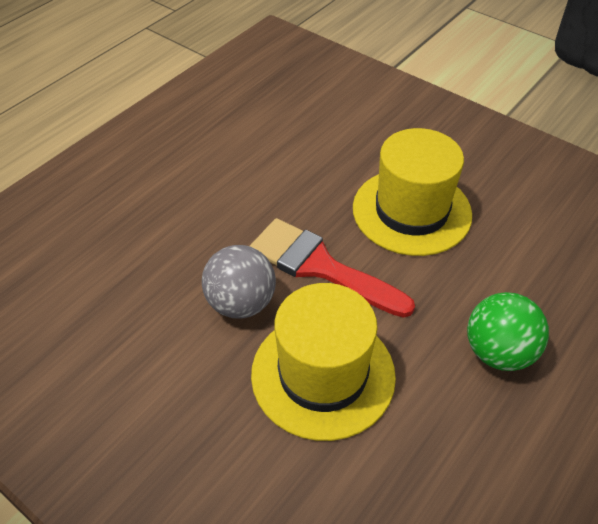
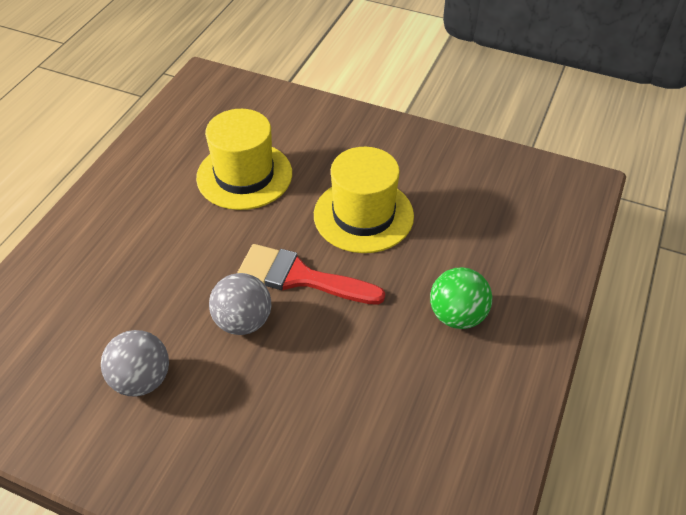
camera: 15 degrees left, 0 degrees up
(109, 344) = (141, 380): none -> grey ball
(323, 374) = (326, 363): yellow hat -> yellow hat (244, 175)

